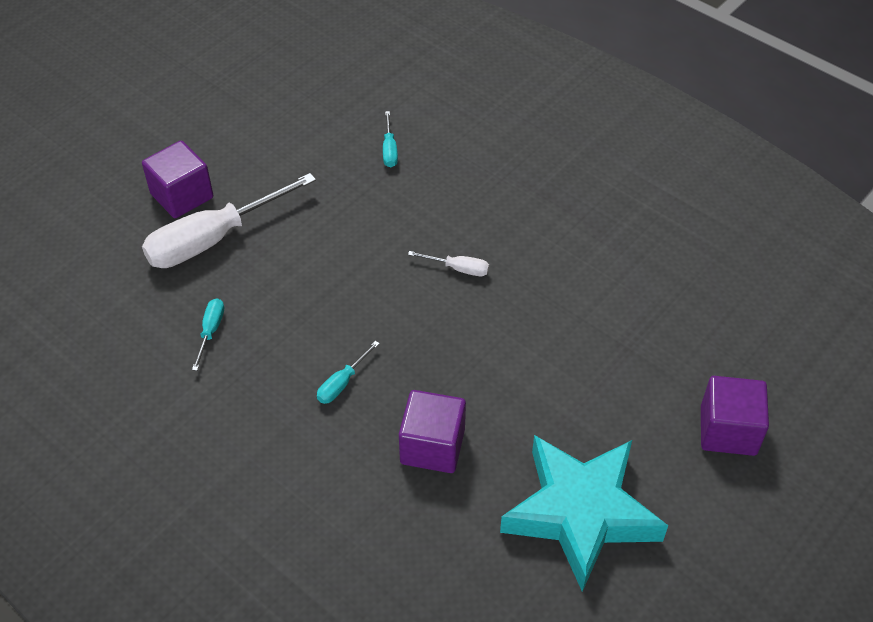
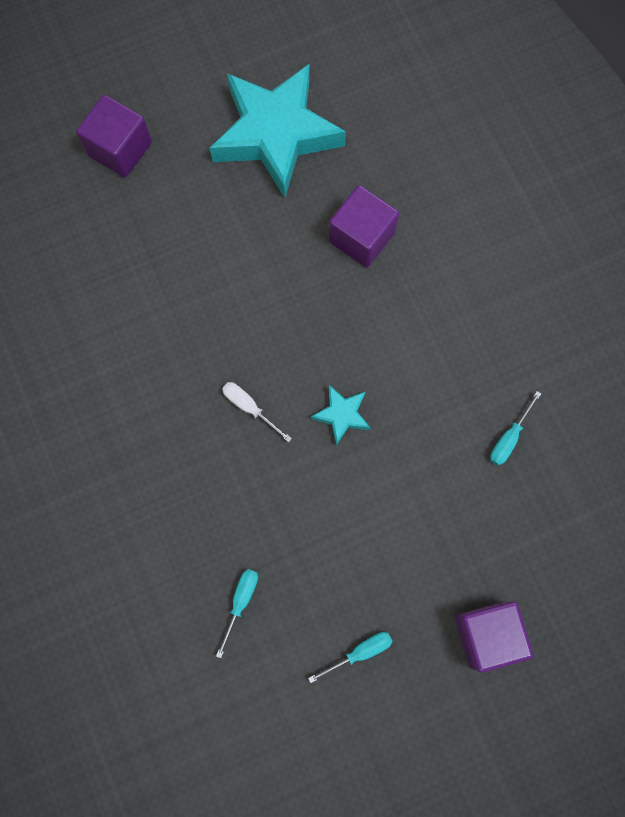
camera: 155 degrees left, 25 degrees up
(213, 239) = (472, 555): white screwdriver -> none
(342, 383) = (410, 329): turquoise screwdriver -> turquoise screwdriver (360, 652)
(373, 293) = (342, 415): none -> turquoise star

